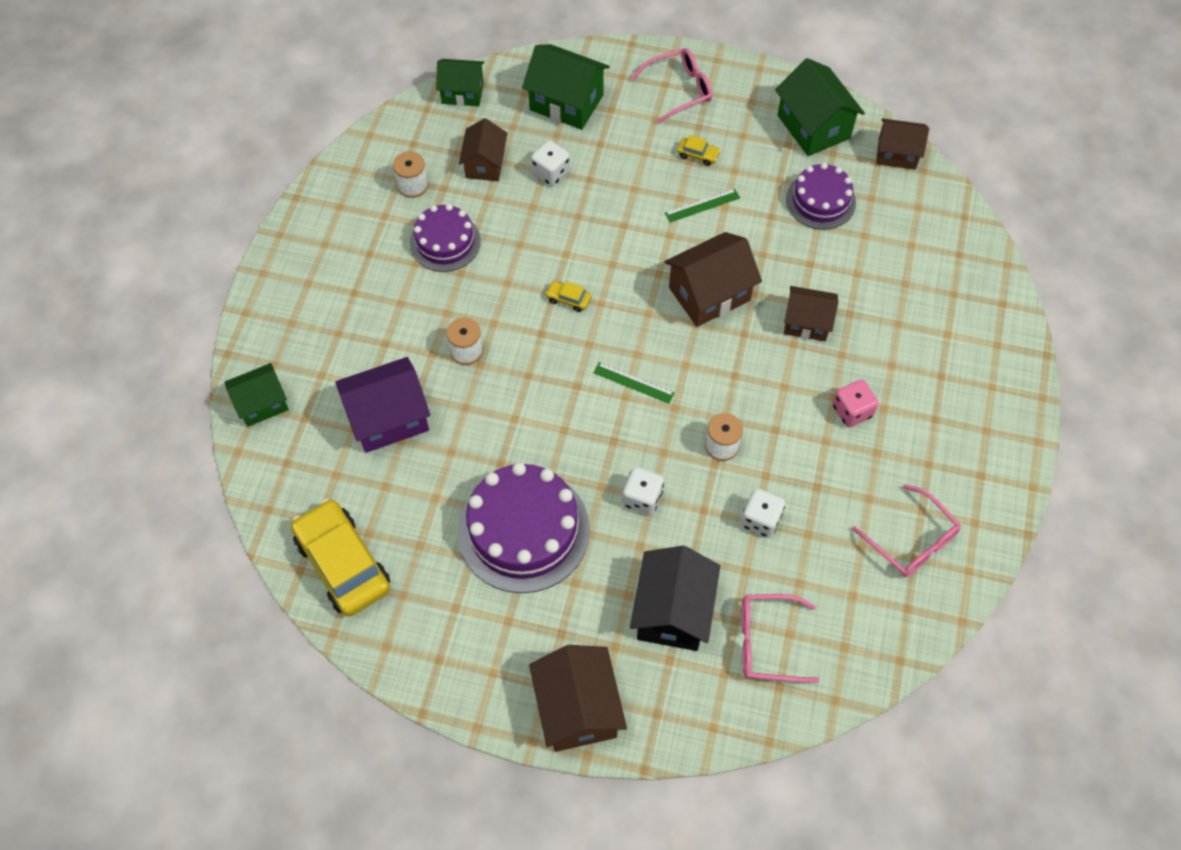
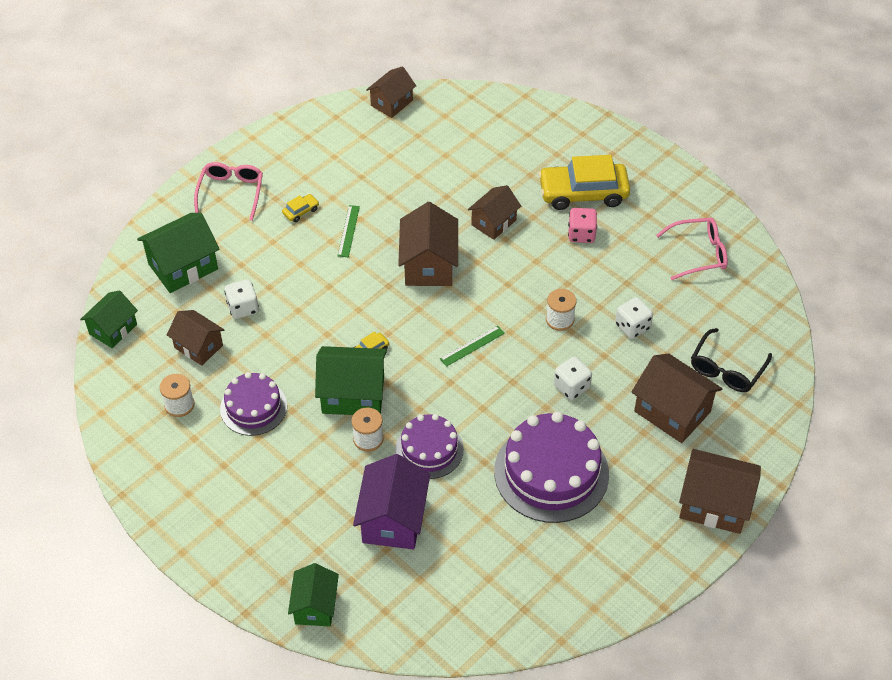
camera: 60 degrees left, 10 degrees down
(343, 563) = (504, 608): yellow car -> yellow car (583, 193)
(672, 611) = (672, 411): black house -> brown house
(766, 642) = (726, 369): pink glasses -> black glasses
(813, 126) = (331, 134): green house -> green house (353, 394)
(820, 201) = (398, 163): purple cake -> purple cake (429, 449)

